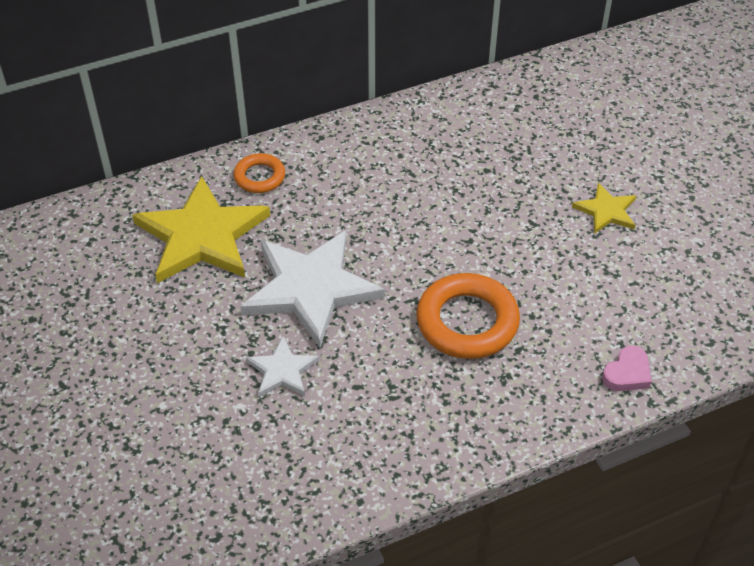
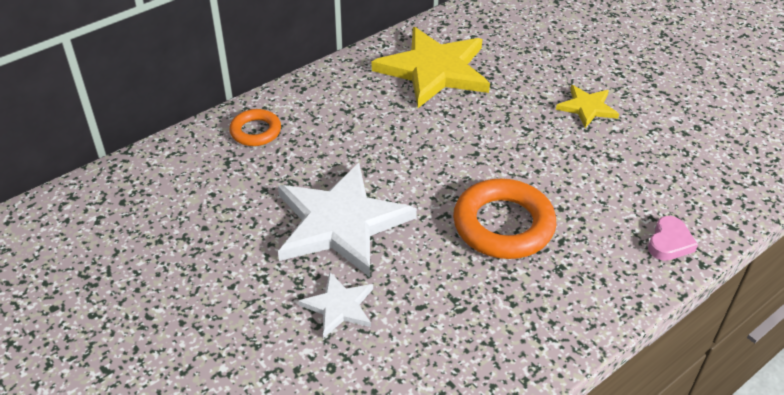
camera: 15 degrees left, 5 degrees down
(202, 236) = (214, 194): yellow star -> yellow star (434, 70)

